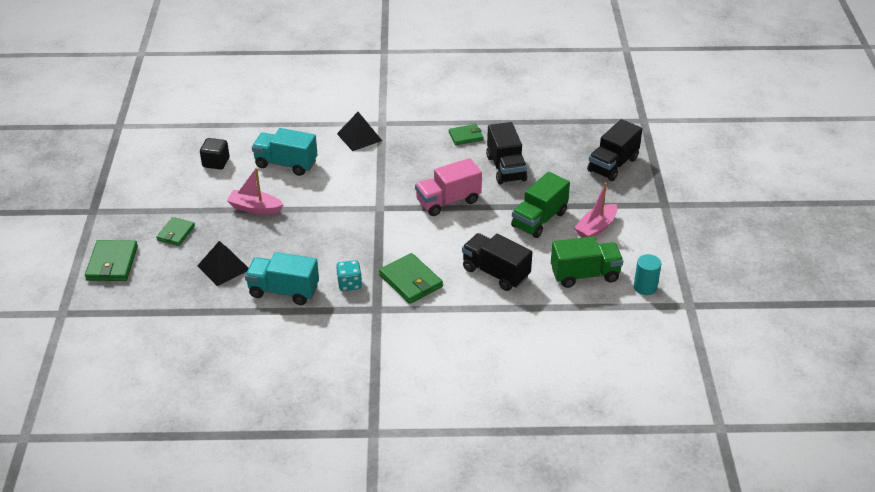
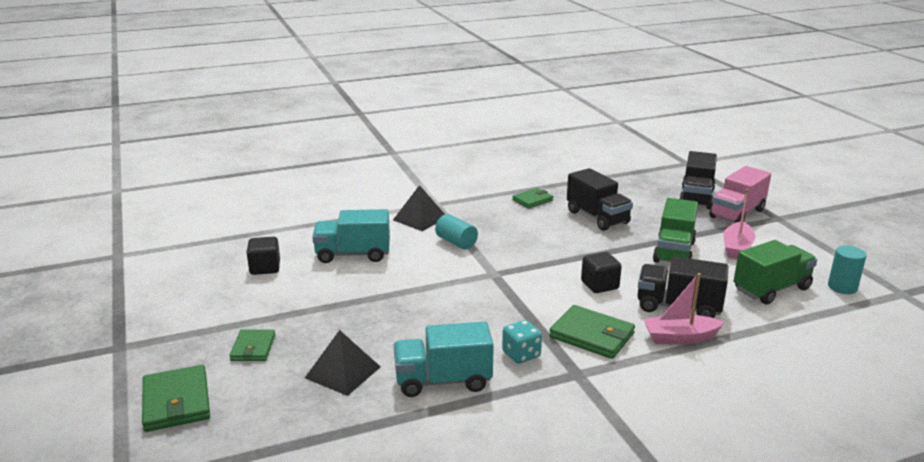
camera: 20 degrees left, 15 degrees down
(255, 208) = (344, 302): pink boat -> pink boat (680, 338)
(371, 169) = (456, 242): none -> turquoise cylinder
(448, 201) = (564, 254): pink truck -> pink truck (737, 214)
(452, 238) = (599, 285): none -> black cube

